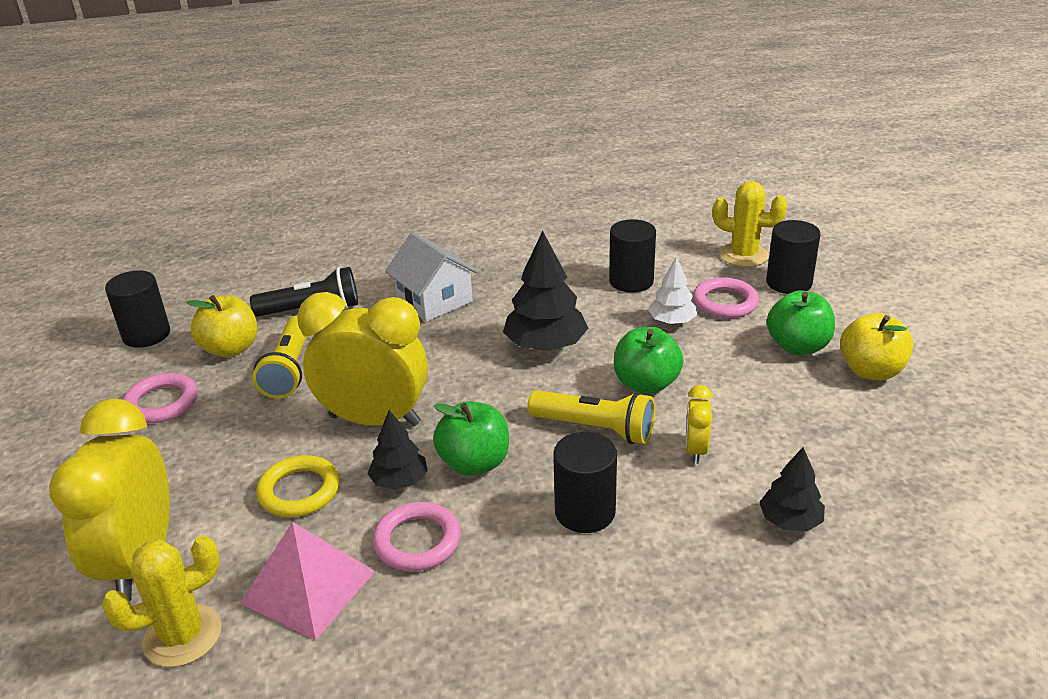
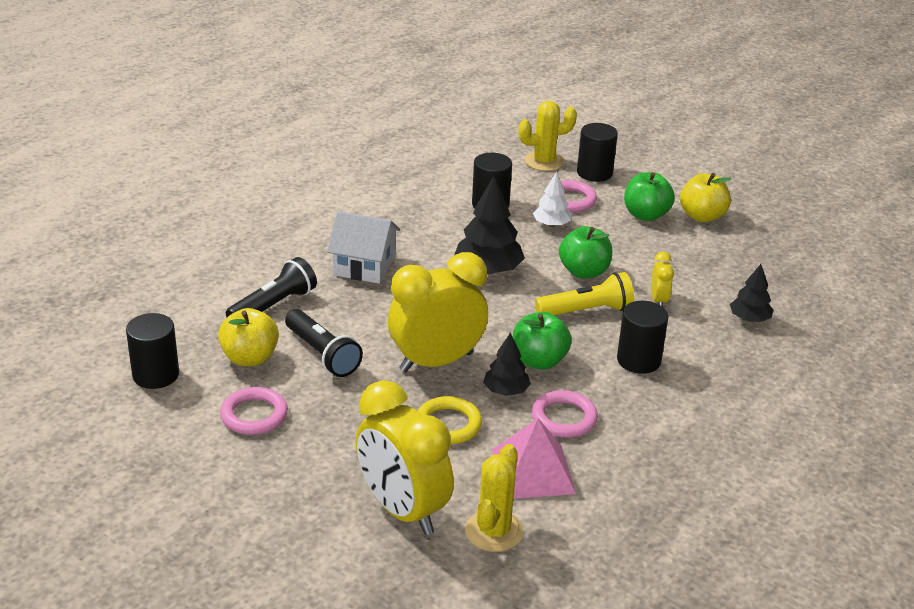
camera: 40 degrees left, 0 degrees up
(289, 369) = (322, 354): yellow flashlight -> black flashlight
(696, 450) = (659, 300): yellow clock -> yellow clock turned 150 degrees counterclockwise

